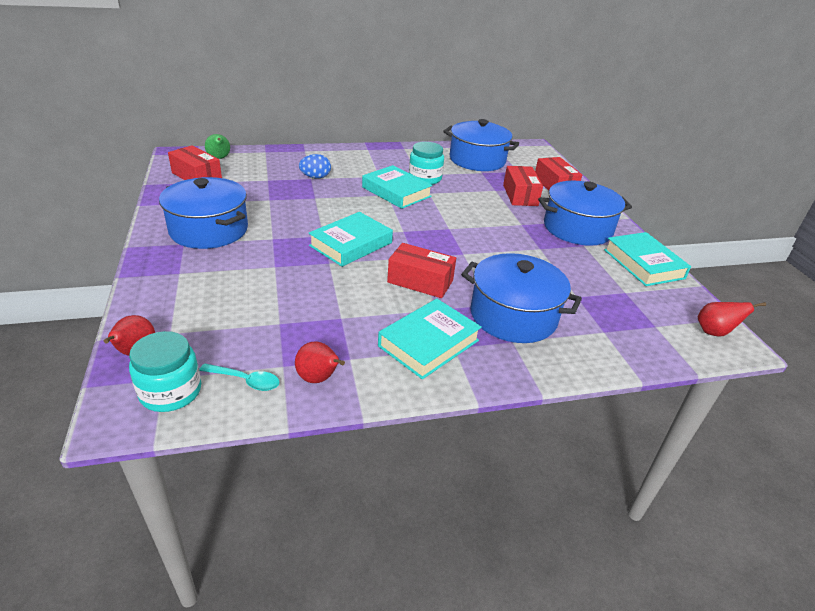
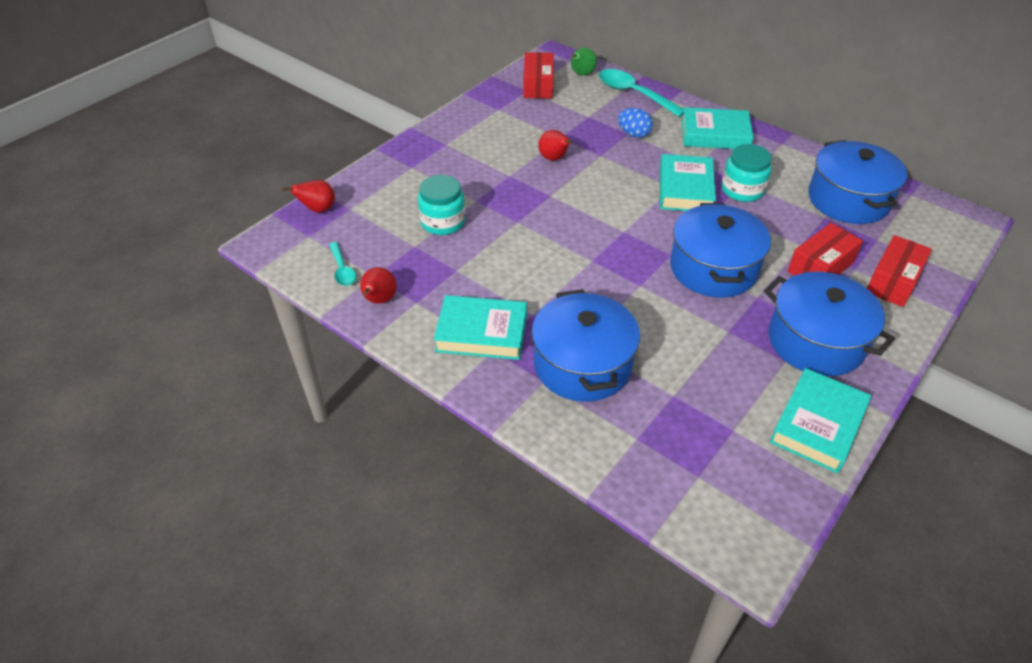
camera: 55 degrees right, 10 degrees up
(170, 392) = (301, 247): turquoise jar -> turquoise jar (443, 222)
(209, 230) = (477, 142): blue pot -> blue pot (713, 268)
(276, 156) = (634, 94): none -> turquoise spoon
(351, 244) = (559, 216): turquoise book -> turquoise book (715, 134)
(420, 281) = (559, 283): red box -> none
(714, 332) = (751, 532): red pear -> red pear (554, 159)

